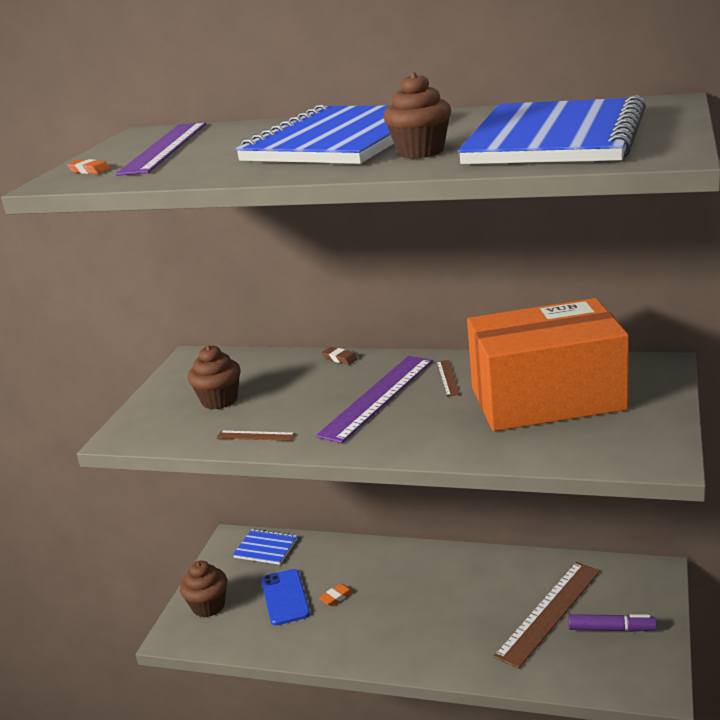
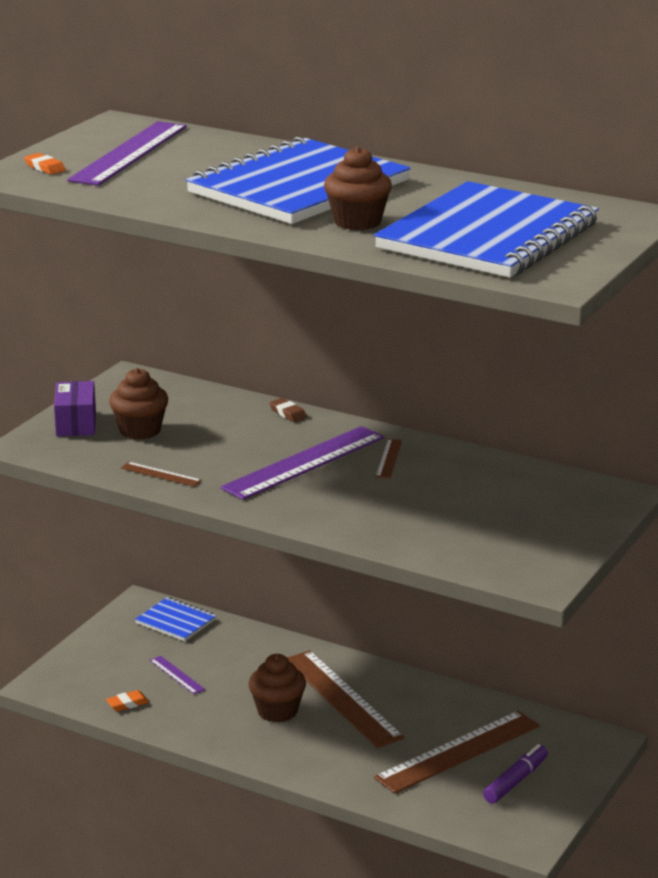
camera: 10 degrees right, 0 degrees up
(160, 406) = (76, 423): none -> purple box
(208, 606) = (90, 665): brown cupcake -> brown cupcake (277, 711)
(285, 597) = (177, 675): blue phone -> purple ruler
(336, 597) = (233, 687): orange eraser -> orange eraser (127, 704)
(429, 585) = (342, 698): none -> brown ruler
(547, 399) = (475, 501): orange box -> none
(611, 629) = (515, 781): purple marker -> purple marker turned 75 degrees counterclockwise

